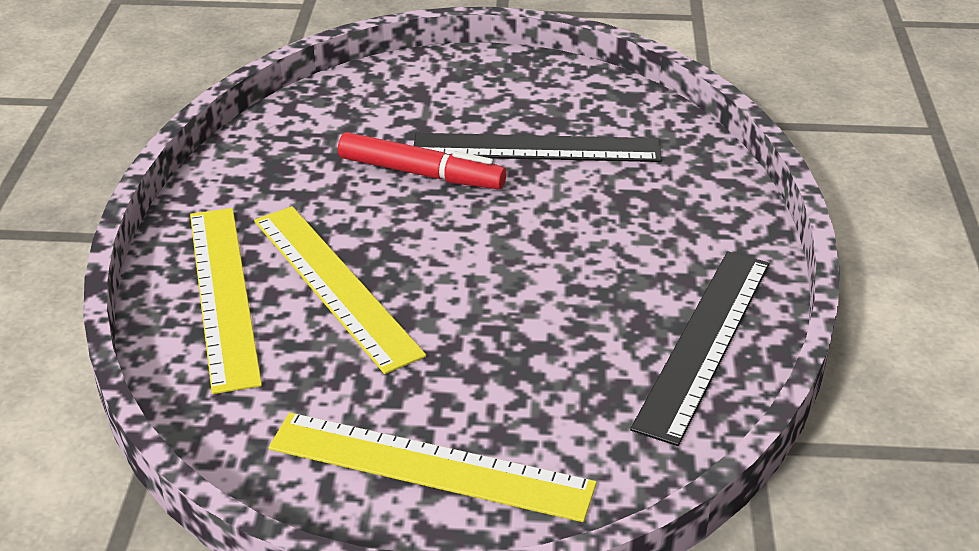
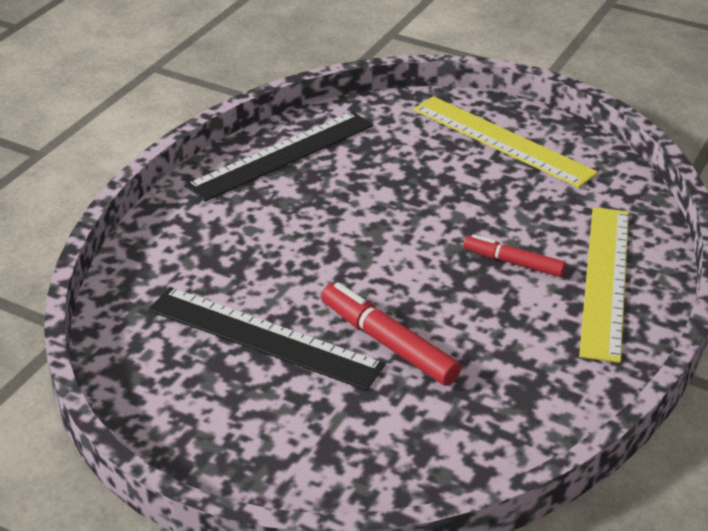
camera: 155 degrees left, 0 degrees up
(335, 285) = (513, 262): yellow ruler -> red marker

